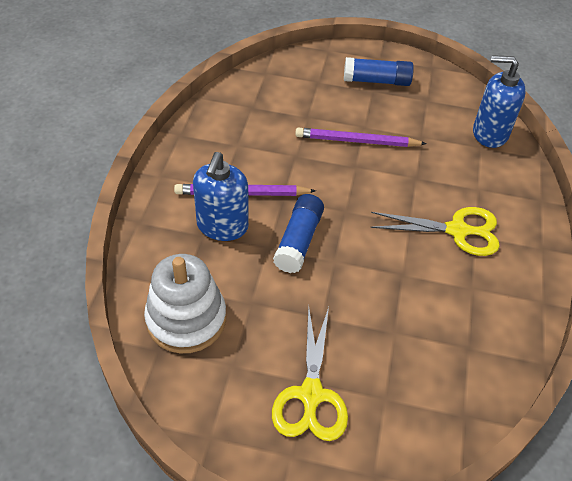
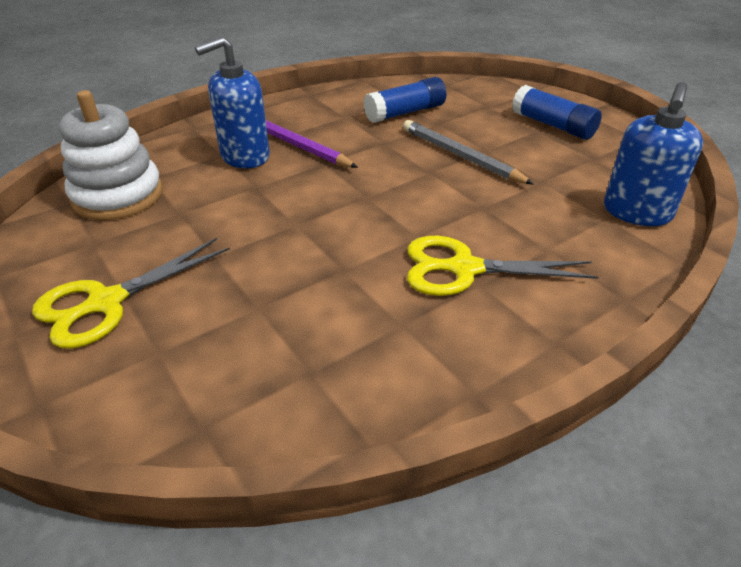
camera: 45 degrees right, 10 degrees down
(299, 241) = (288, 195): blue glue stick -> blue glue stick (405, 113)
(356, 141) = (460, 156): purple pencil -> grey pencil
(457, 230) = (464, 269): yellow scissors -> yellow scissors turned 135 degrees clockwise
(489, 133) = (637, 212): blue soap dispenser -> blue soap dispenser turned 120 degrees counterclockwise

